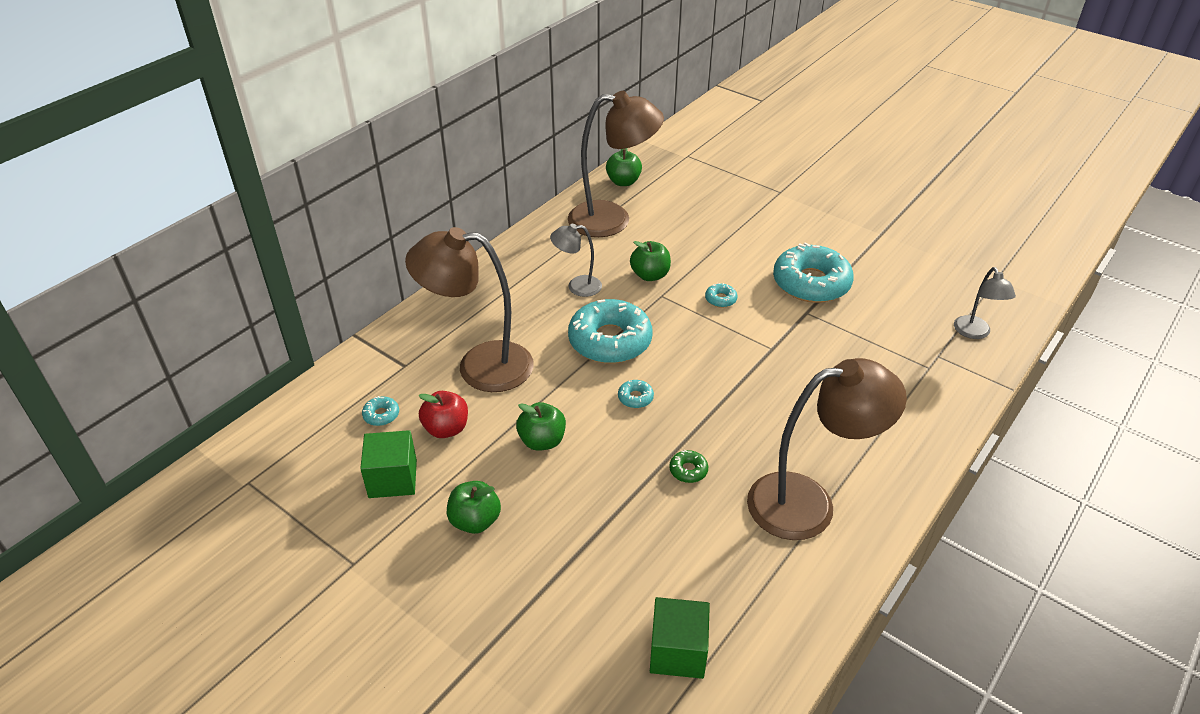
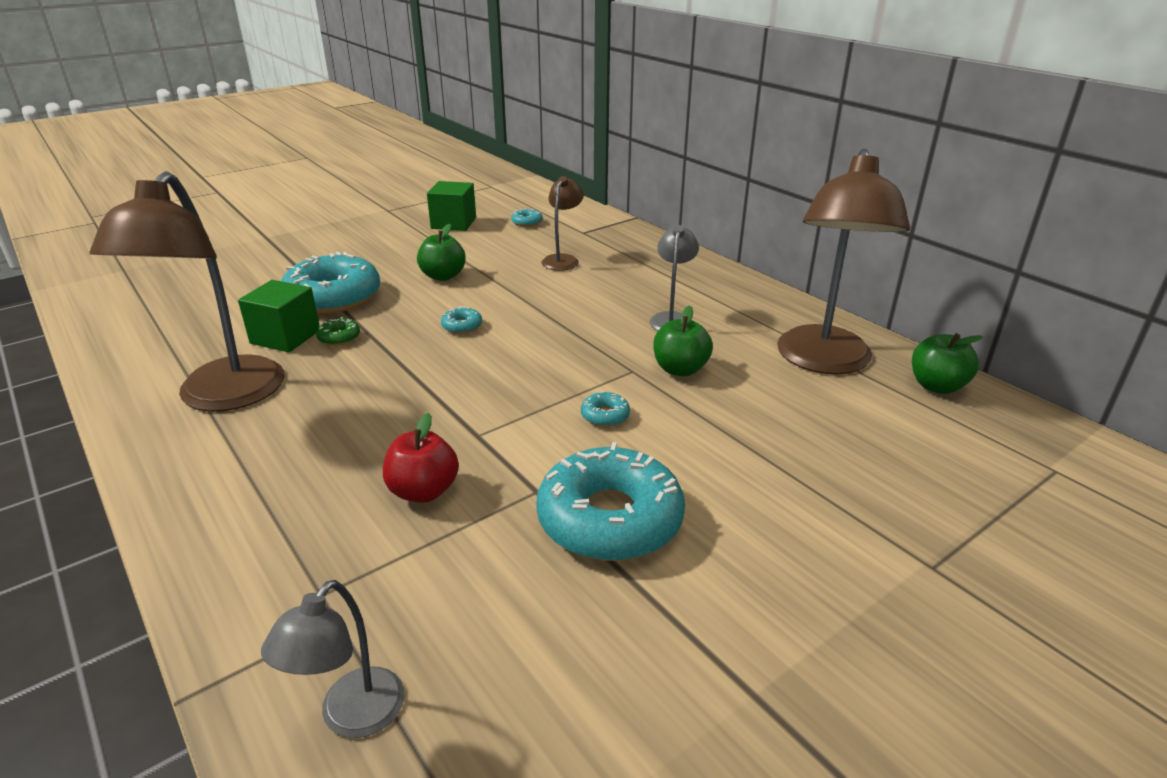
camera: 105 degrees right, 10 degrees down
(446, 429) = (491, 242): red apple -> red apple (423, 491)
(475, 521) = (382, 245): green apple -> none
(479, 366) = (563, 259): brown lamp -> brown lamp, size x0.50
(610, 341) = (562, 325): turquoise donut -> turquoise donut (333, 297)
(678, 651) = (174, 301): green cube -> green cube (285, 337)
(974, 333) = (352, 717): grey lamp -> grey lamp turned 75 degrees counterclockwise

